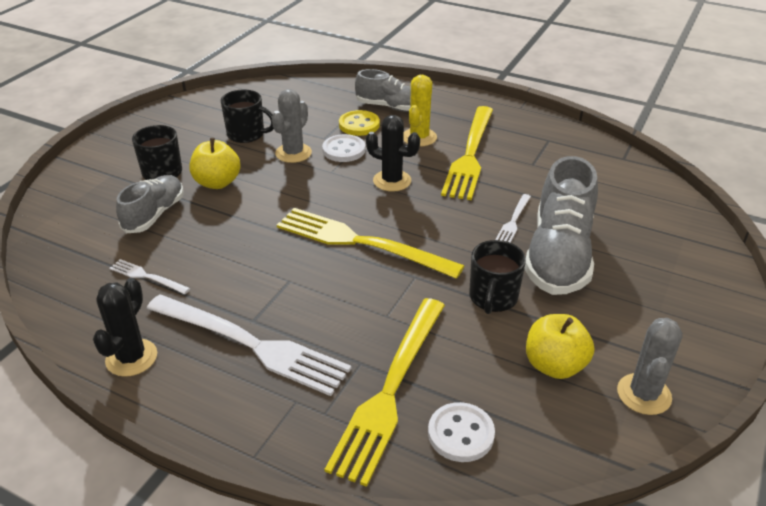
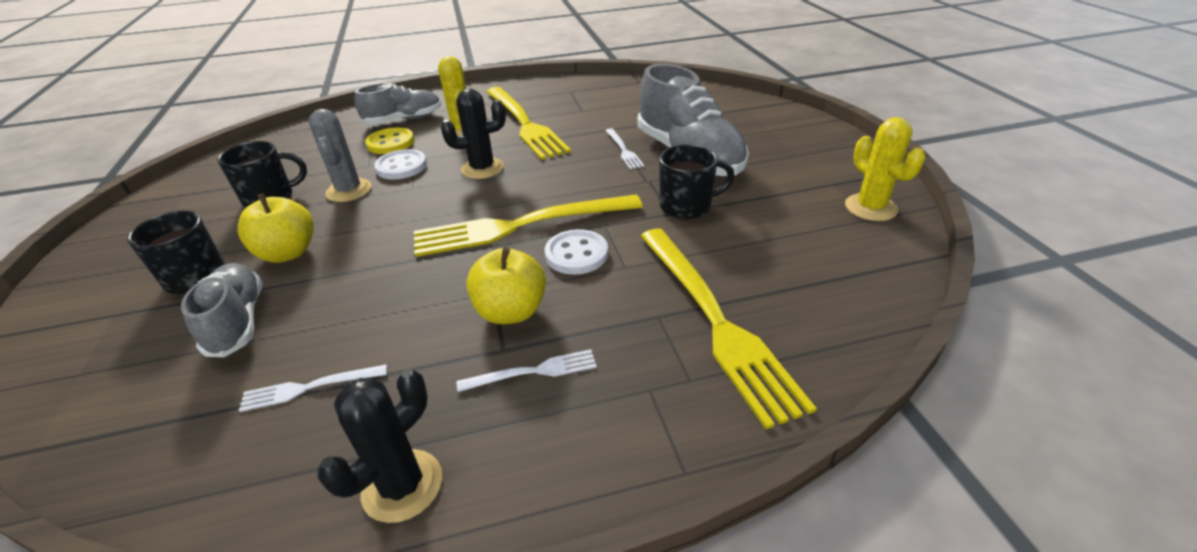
camera: 40 degrees left, 0 degrees up
(131, 358) = (402, 485): black cactus -> black cactus turned 60 degrees clockwise
(251, 345) = (533, 372): white fork -> white fork, size x0.45
(461, 434) = (813, 314): white button -> white button (576, 254)
(493, 298) = (687, 206): black mug -> black mug turned 75 degrees counterclockwise
(554, 365) = (795, 224): yellow apple -> yellow apple (511, 311)
(644, 394) = (870, 208): grey cactus -> yellow cactus

